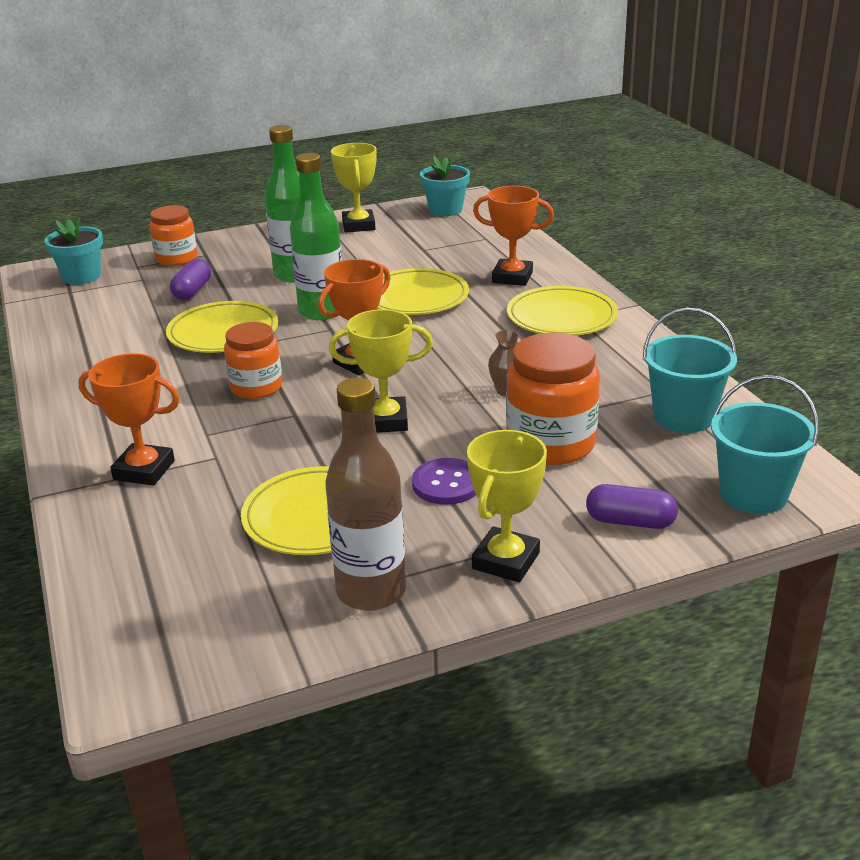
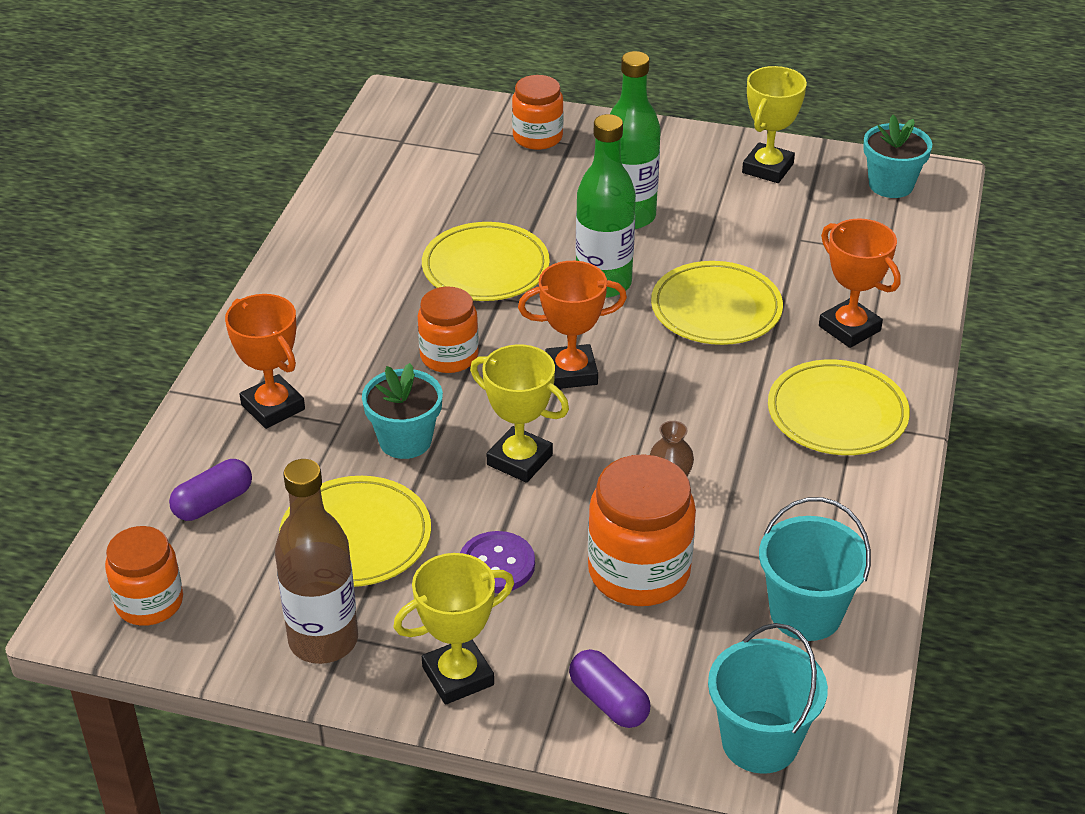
camera: 35 degrees right, 10 degrees up
(81, 277) = (429, 124): turquoise flower pot -> turquoise flower pot (405, 440)
(182, 642) = (149, 602): none -> orange jar
(192, 291) = (510, 193): purple capsule -> purple capsule (213, 503)

